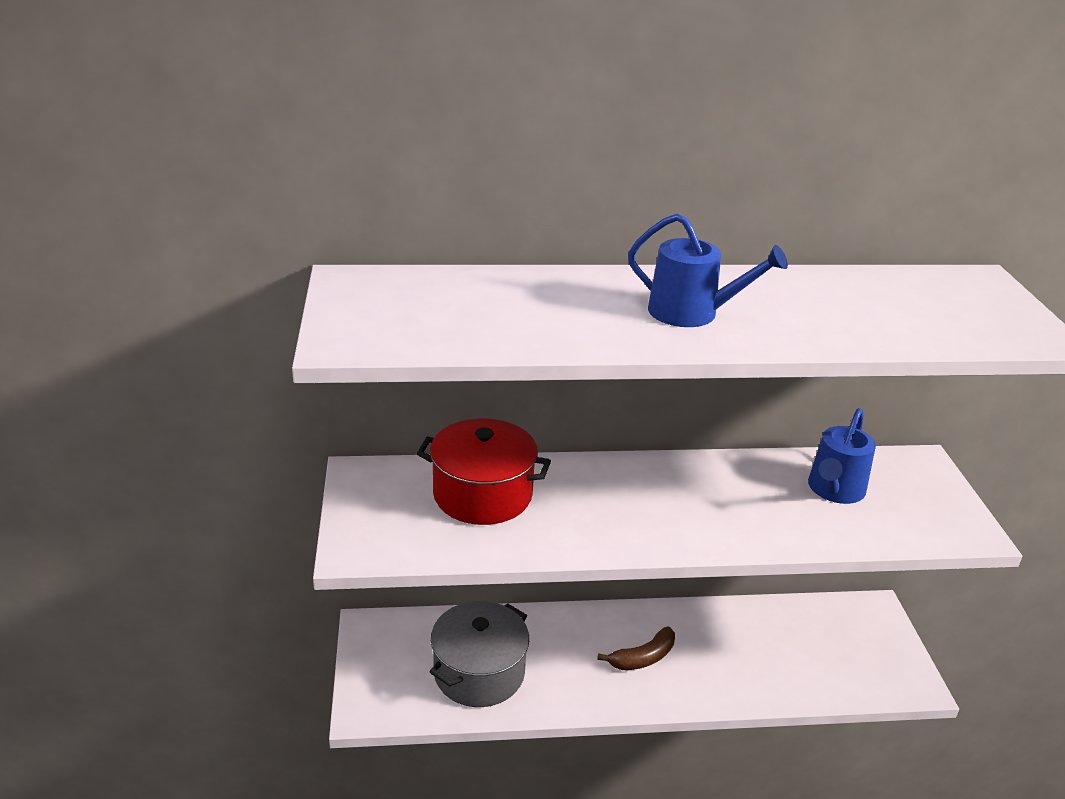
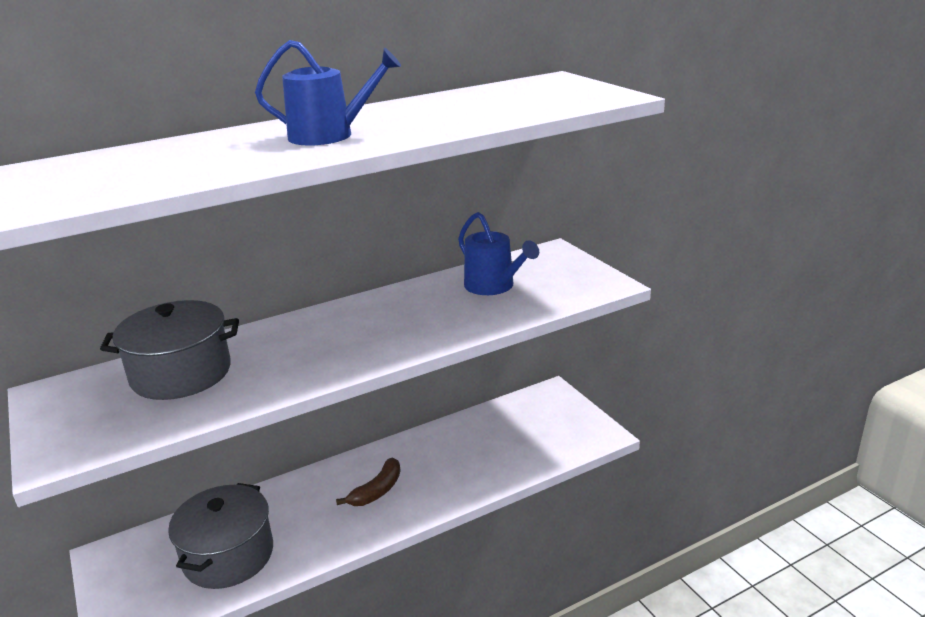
camera: 20 degrees left, 5 degrees down
(482, 494) = (181, 373): red pot -> grey pot
(834, 490) = (493, 286): blue watering can -> blue watering can turned 45 degrees counterclockwise

